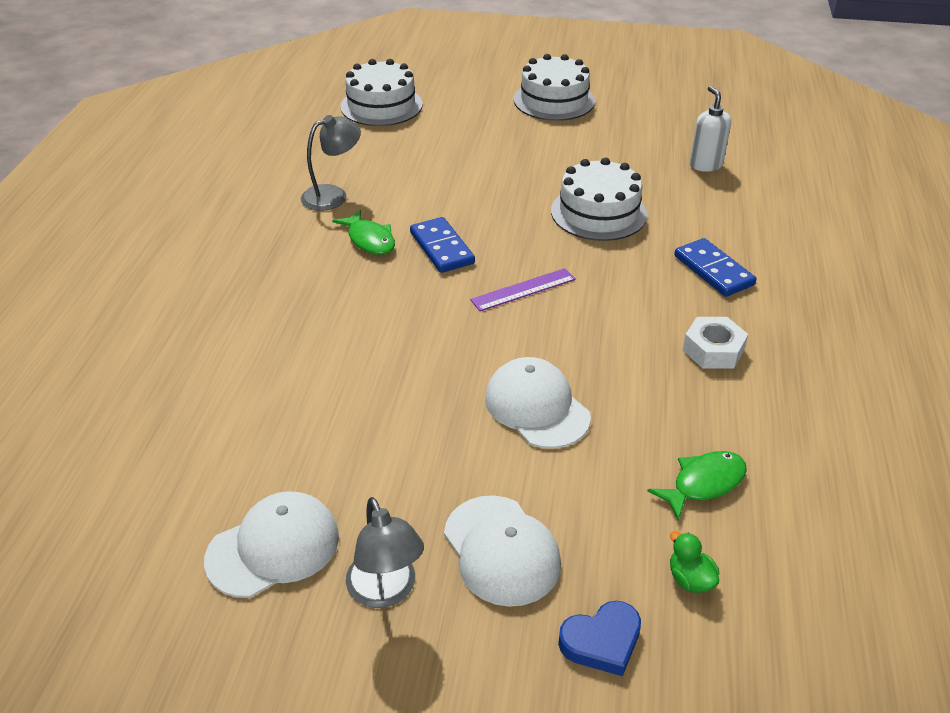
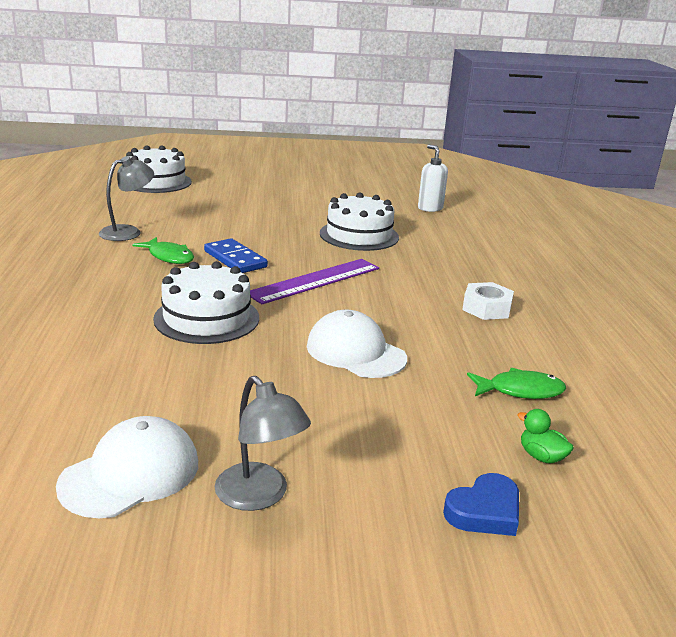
camera: 15 degrees left, 15 degrees down
(501, 550) = (362, 453): white cap -> none
(523, 290) = (315, 281): purple ruler -> purple ruler, size x1.58
(554, 100) = (298, 177): white cake -> white cake (207, 318)
(703, 483) = (520, 391): green fish -> green fish turned 45 degrees clockwise
(713, 270) = (464, 263): blue domino -> none

